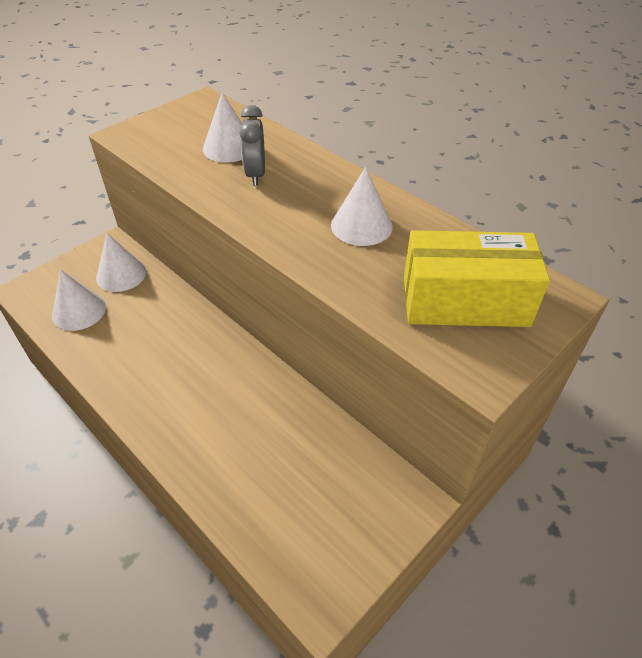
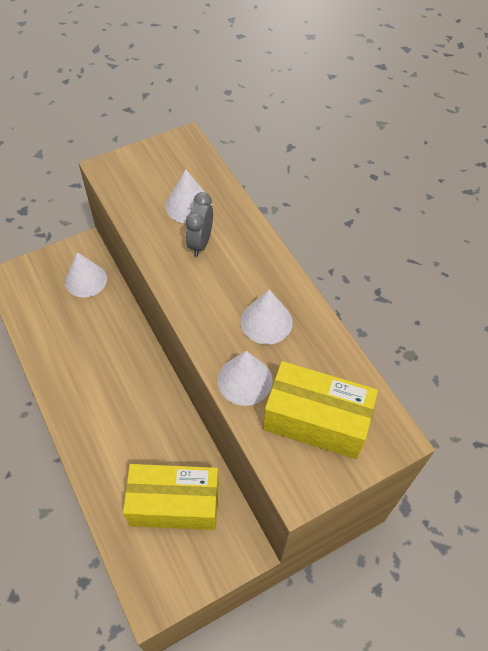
camera: 15 degrees right, 10 degrees up
(79, 311) = (45, 308): white cone -> white cone (245, 380)
(306, 475) = (174, 504): none -> yellow box

